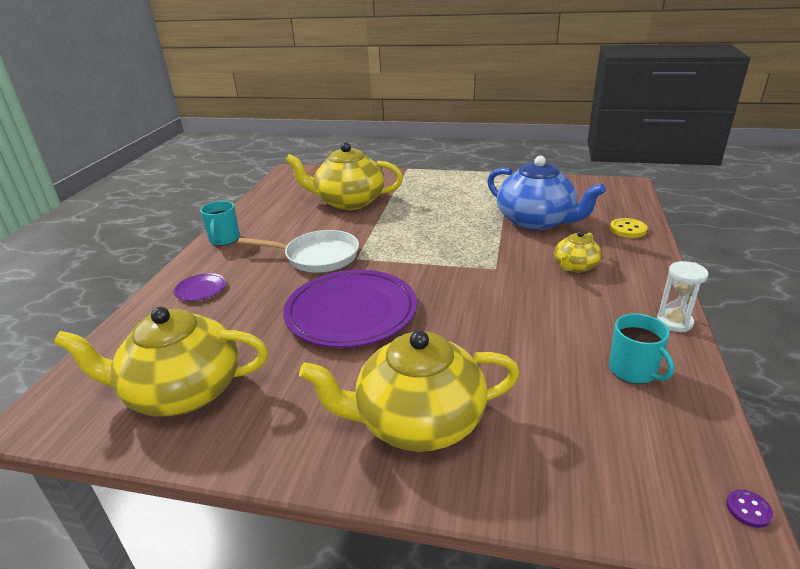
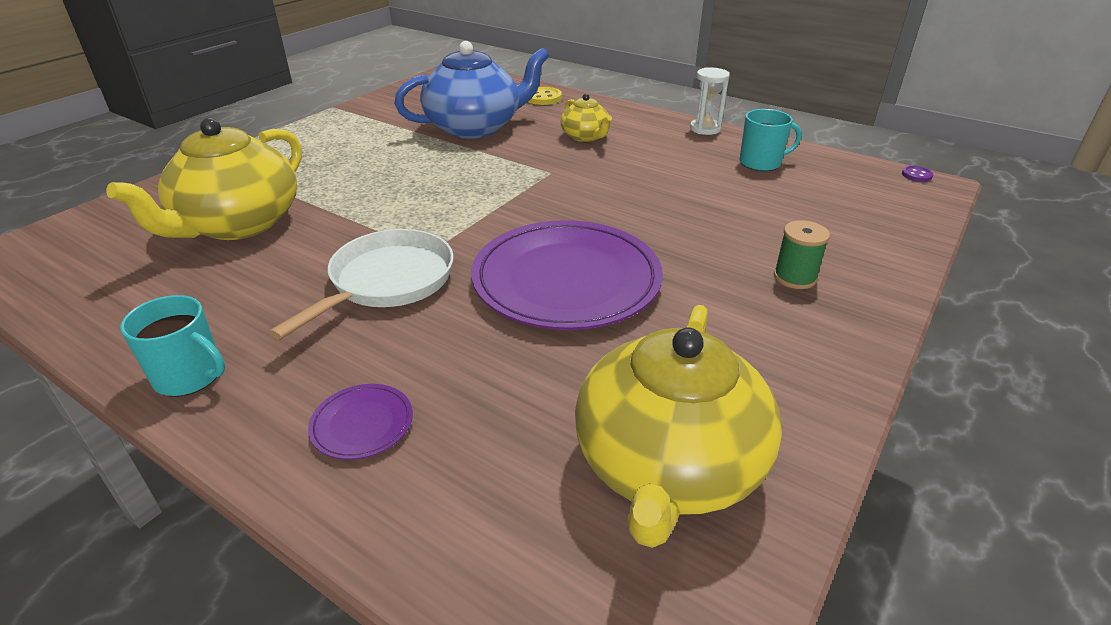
camera: 70 degrees left, 5 degrees up
(418, 421) = (794, 277): yellow teapot -> green spool

